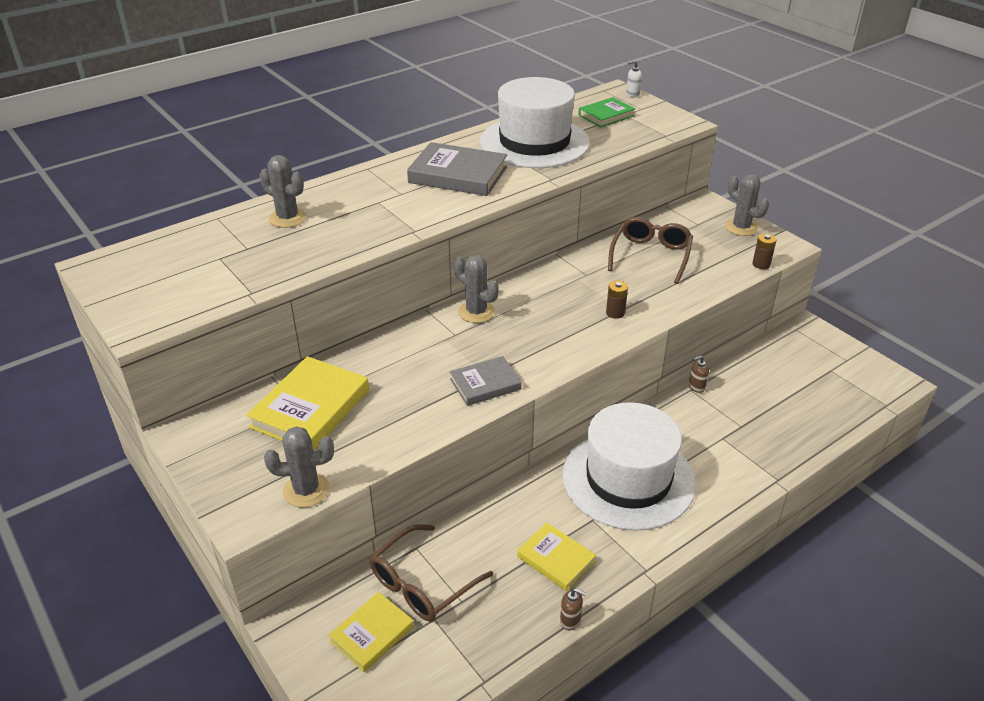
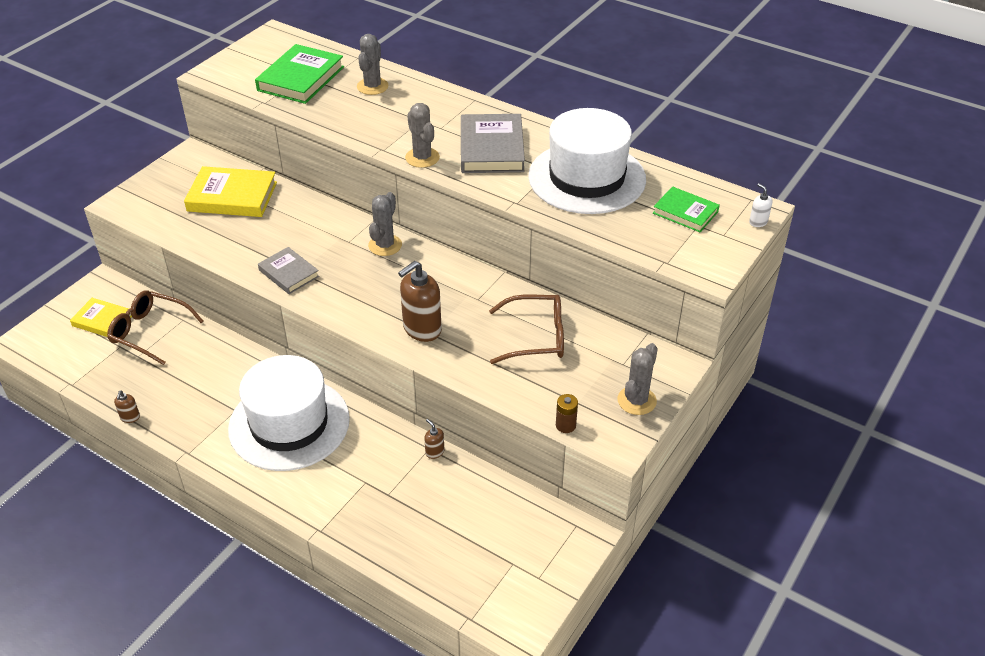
camera: 70 degrees right, 5 degrees up
(224, 260) = (301, 79): none -> green book
(306, 490) = (149, 220): grey cactus -> grey cactus (422, 158)
(556, 559) = (188, 397): yellow book -> none
(615, 313) = (422, 329): brown battery -> brown soap dispenser

